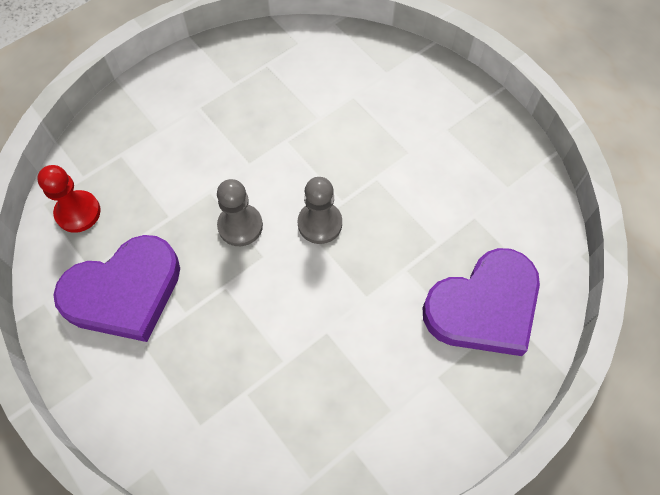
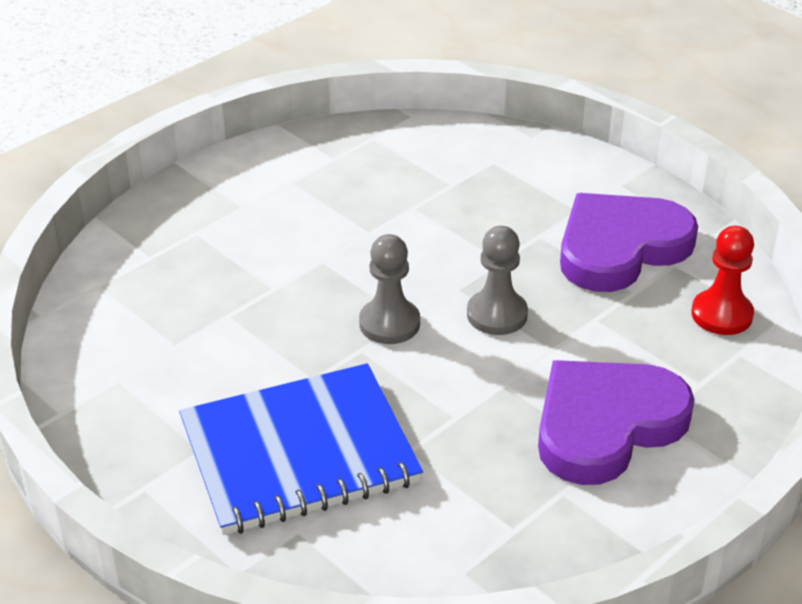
camera: 175 degrees right, 25 degrees down
(385, 121) = (299, 453): none -> blue notebook
(484, 306) = (178, 261): purple heart -> purple heart (606, 425)

